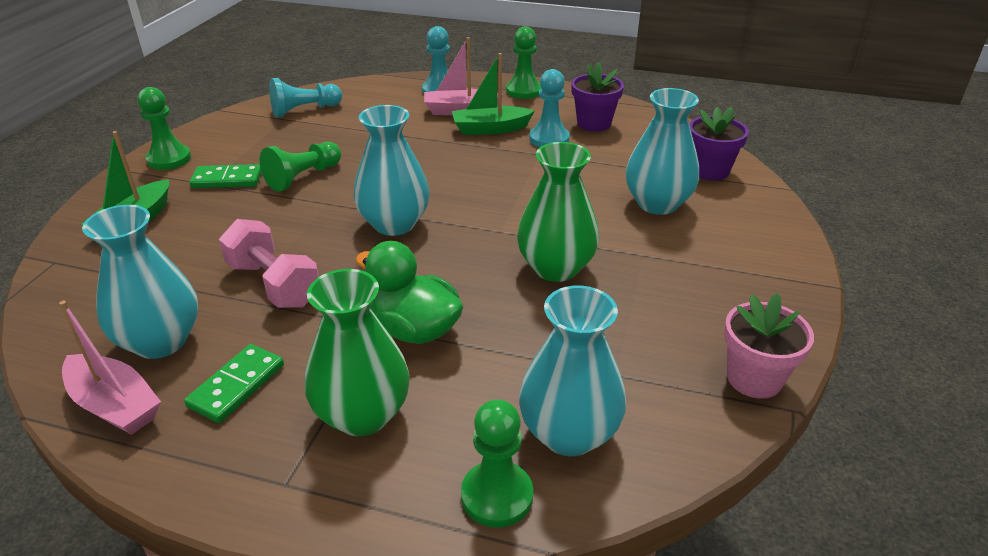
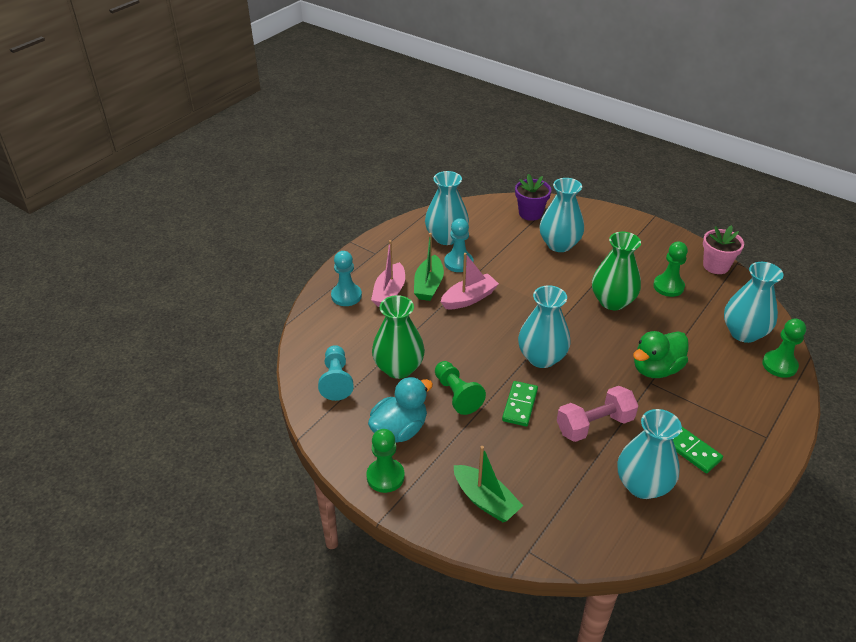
camera: 70 degrees left, 5 degrees up
(115, 405) = (699, 507): pink boat -> pink boat (469, 298)
(227, 179) = (440, 440): green domino -> green domino (519, 405)
(239, 154) = (399, 430): none -> turquoise duck
(362, 415) = (722, 401): green vase -> green vase (398, 368)
(523, 91) = (375, 254): green pawn -> green pawn (668, 286)
(594, 123) = (446, 237): purple flower pot -> turquoise vase

